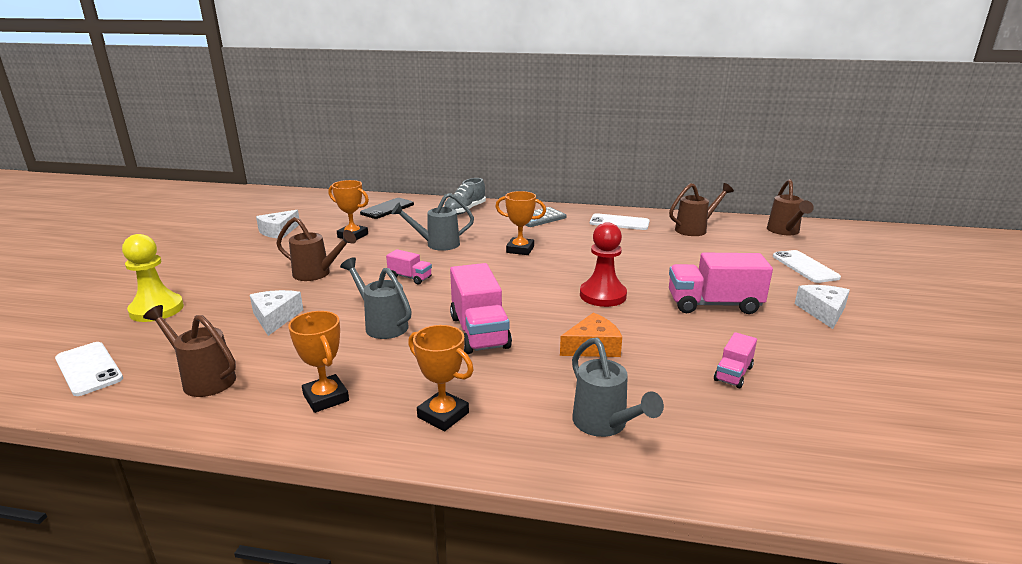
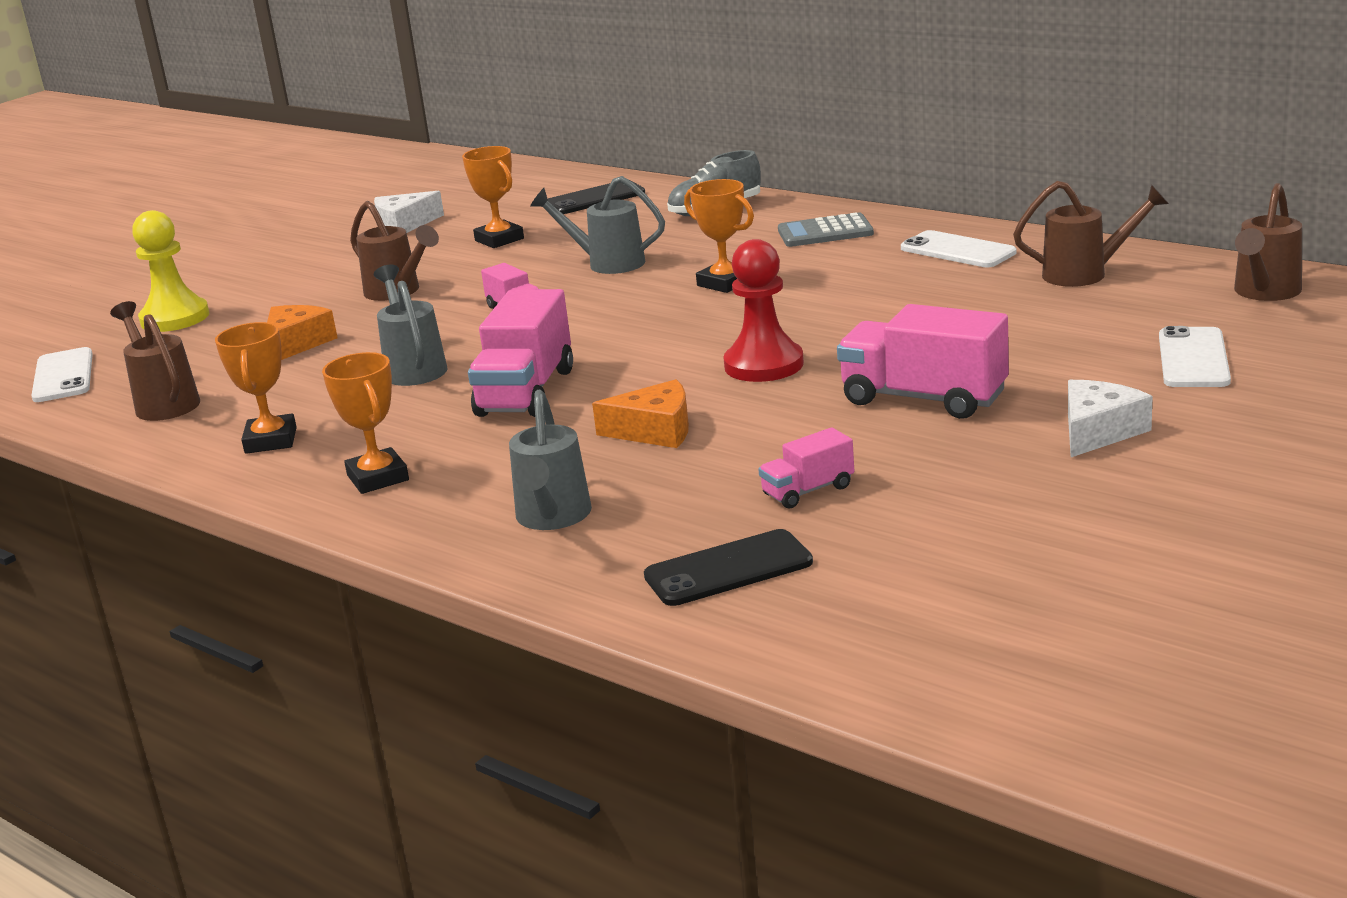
camera: 30 degrees right, 0 degrees up
(275, 318) = (296, 344): white cheese -> orange cheese
(764, 442) = (728, 569): none -> black phone

